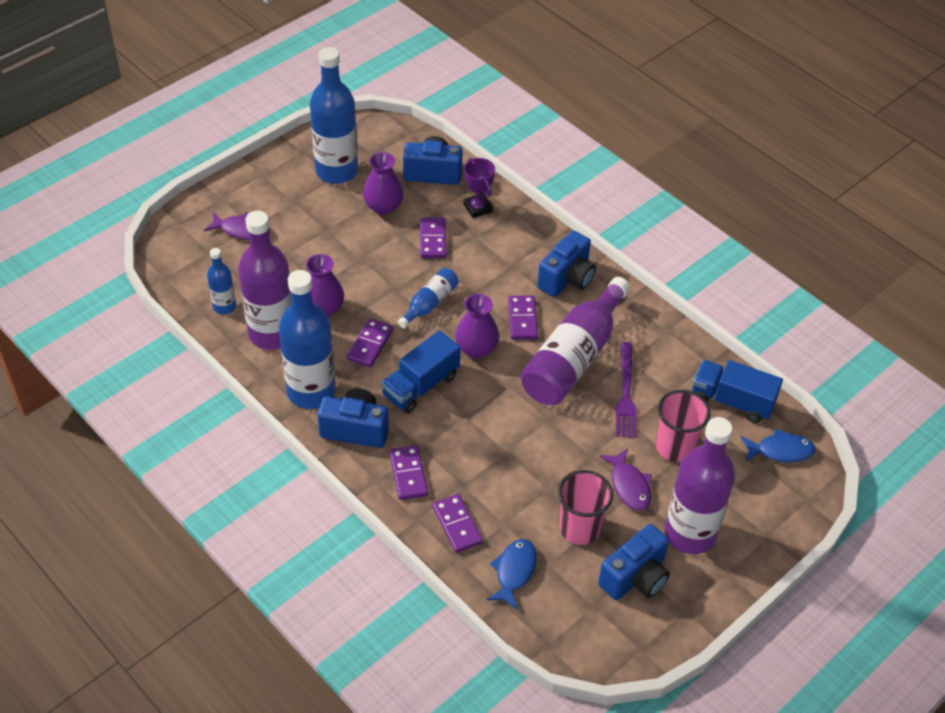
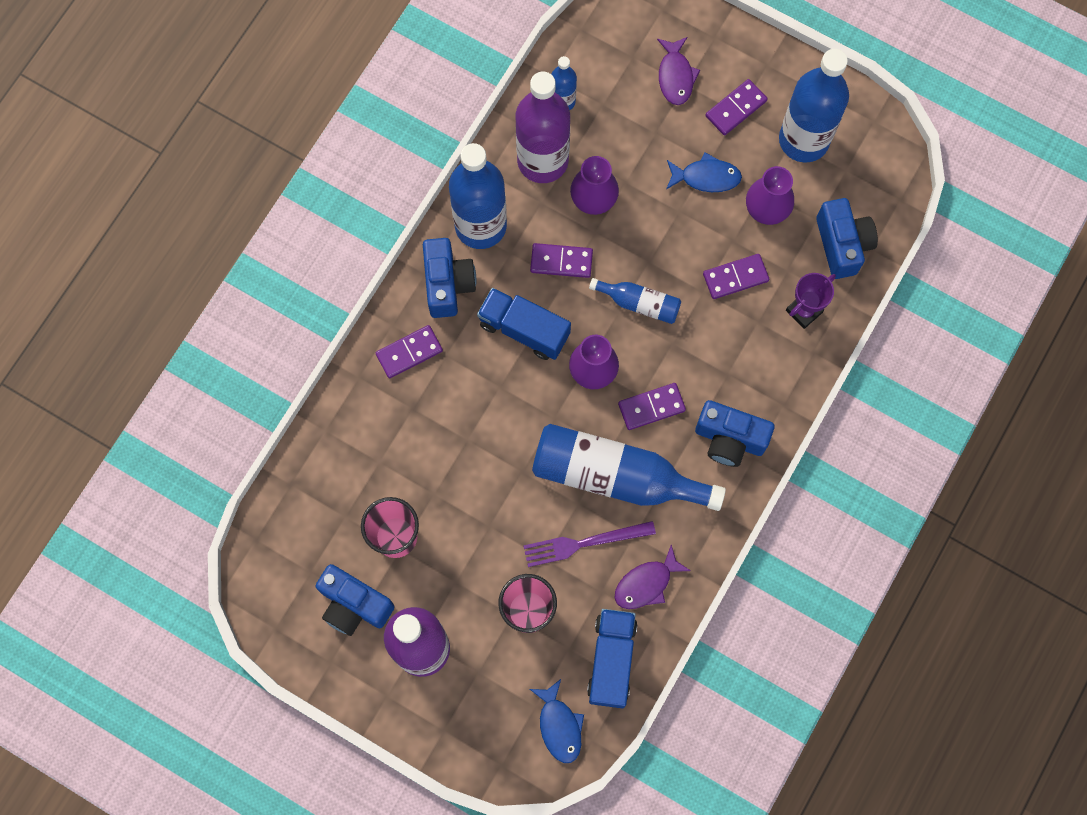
camera: 75 degrees right, 25 degrees up
(457, 525) = (364, 417): purple domino -> purple domino (736, 108)
(514, 572) = (326, 486): blue fish -> blue fish (706, 177)
(573, 358) = (615, 476): purple bottle -> blue bottle
(629, 485) = (463, 574): purple fish -> purple fish (646, 583)

